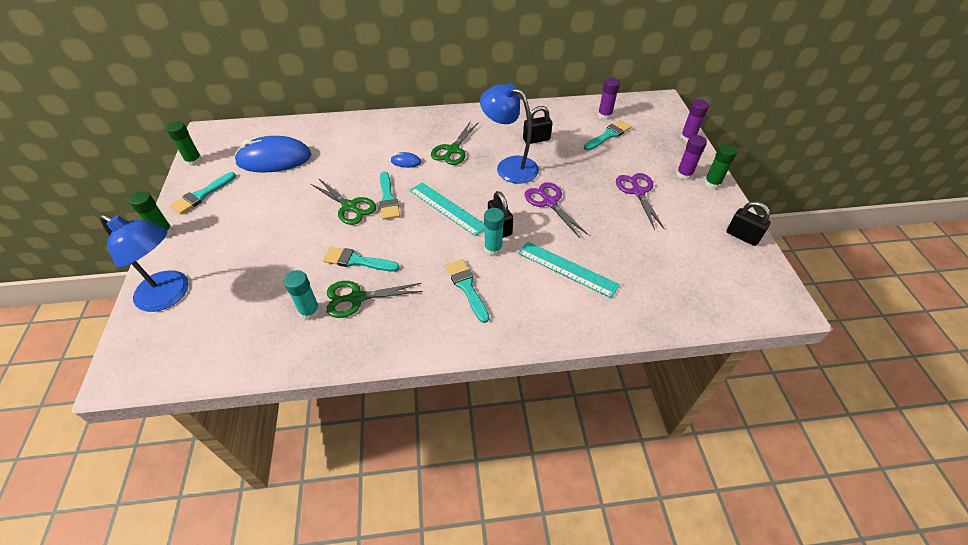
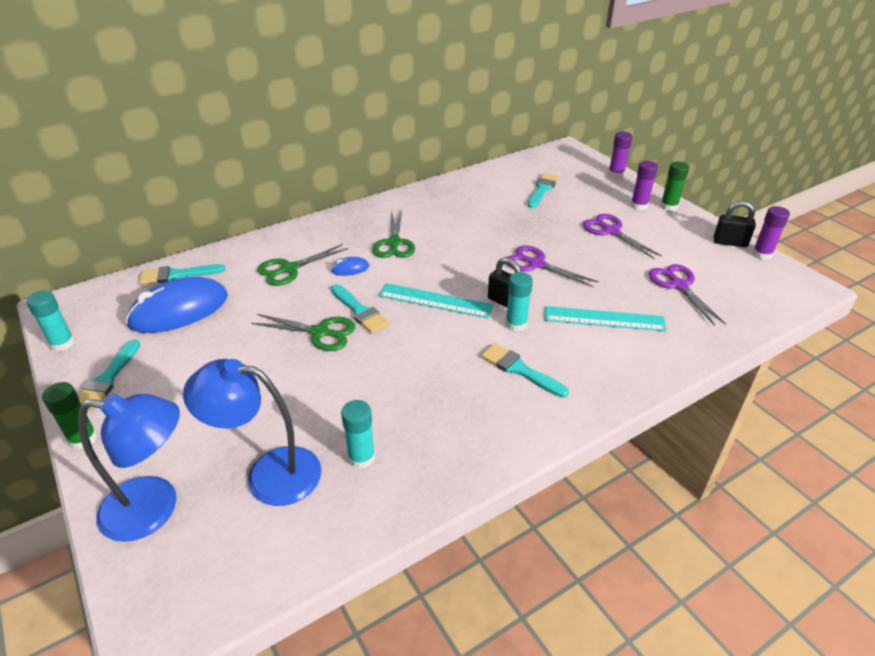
camera: 25 degrees left, 10 degrees down
(194, 161) = (62, 343): green glue stick -> turquoise glue stick
(357, 261) = (375, 385): turquoise brush -> turquoise brush (177, 275)
(357, 298) = (407, 423): green scissors -> green scissors (289, 269)
(509, 166) = (468, 243): blue lamp -> blue lamp (269, 474)
(536, 139) = (475, 211): black padlock -> none
(604, 115) = (524, 173): purple glue stick -> purple glue stick (762, 254)
(658, 261) = (679, 285): none -> purple scissors

